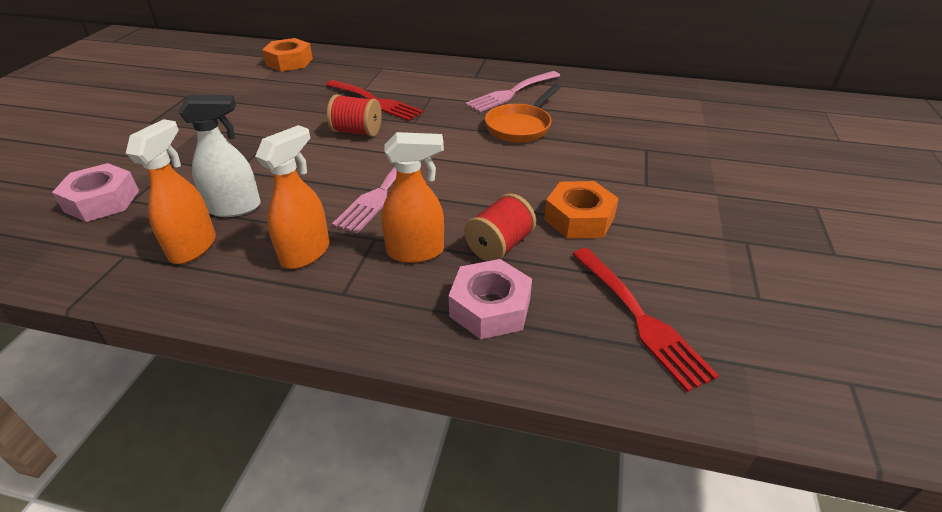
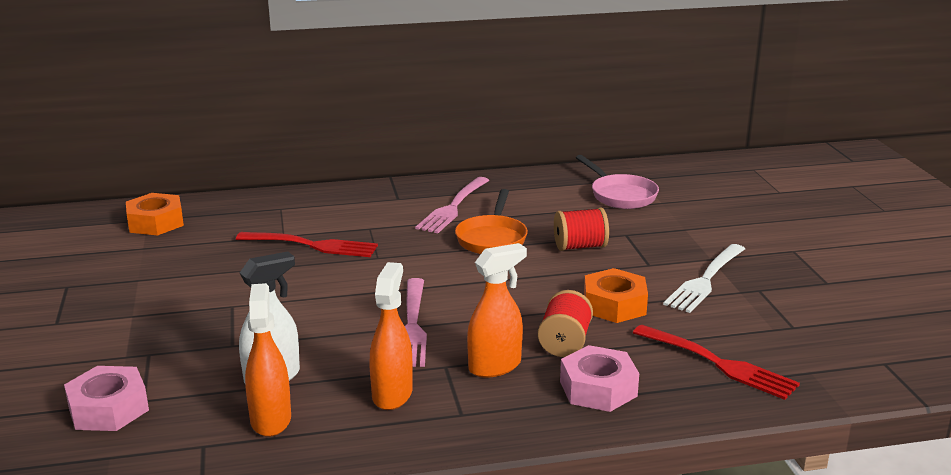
camera: 25 degrees left, 15 degrees down
(357, 132) = (325, 279): red spool -> red spool (580, 247)
(669, 111) = (620, 195): none -> pink pan
(693, 216) = (705, 280): none -> white fork

